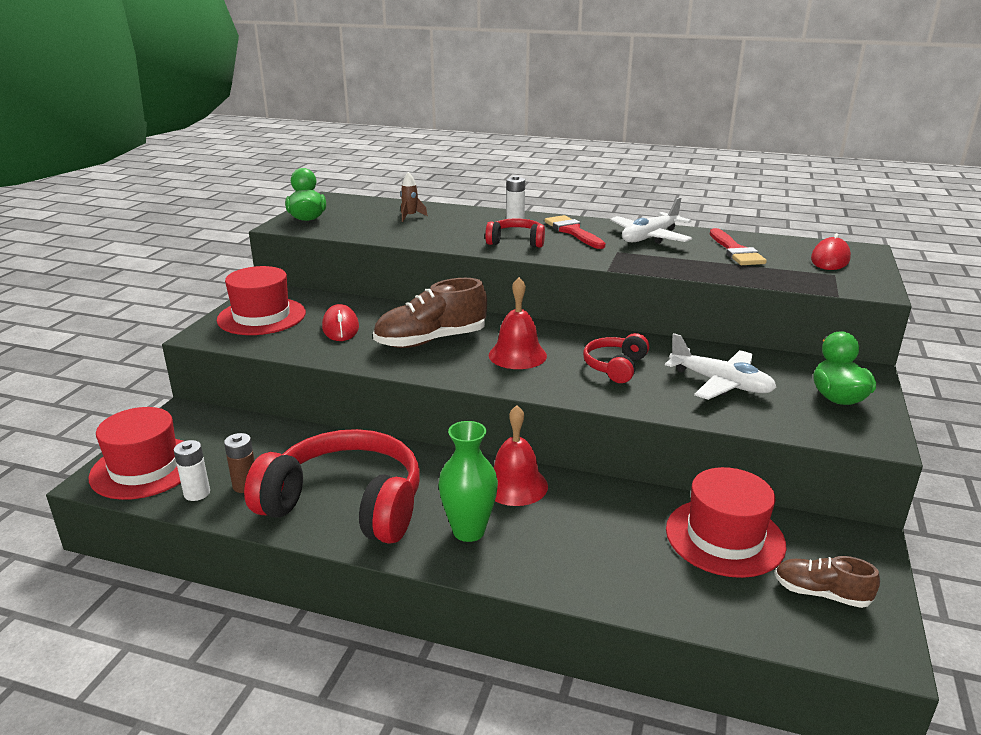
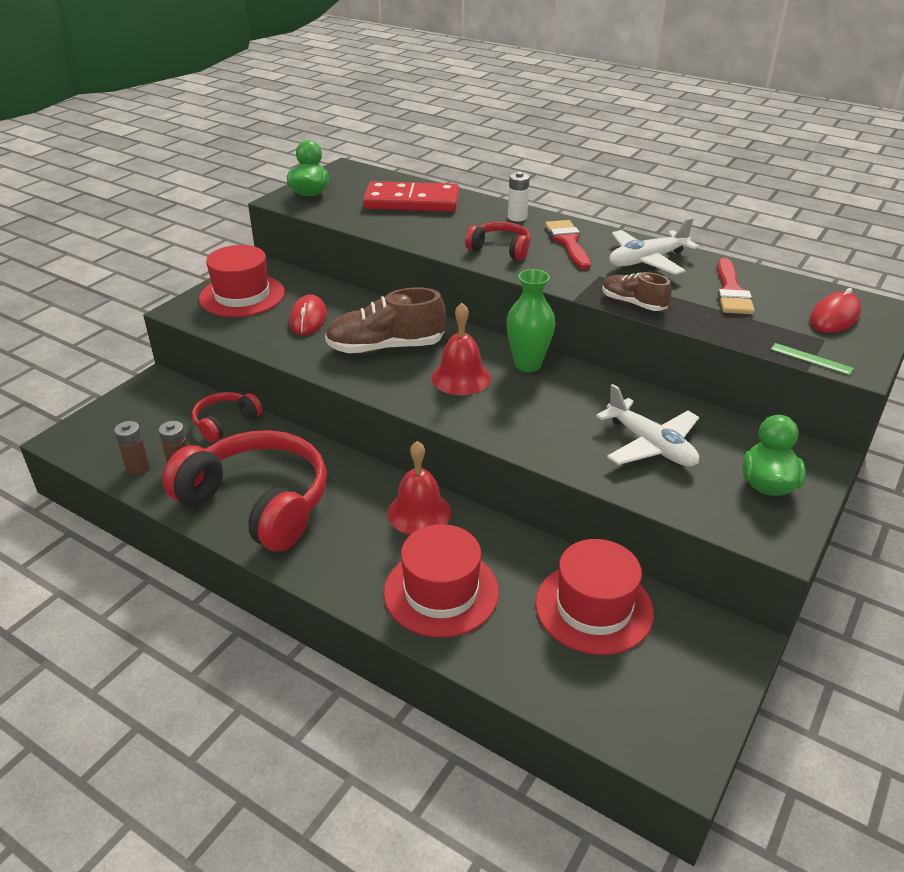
camera: 15 degrees right, 10 degrees up
(145, 468) = (105, 434): red hat -> red hat (441, 592)
(197, 493) = (138, 468): white battery -> brown battery
(410, 216) = (411, 202): brown rocket -> red domino
(468, 531) = (354, 552): green vase -> green vase (527, 364)
(615, 367) = (552, 407): red headphones -> red headphones (225, 423)
(821, 593) = (656, 687): brown shoe -> brown shoe (633, 303)
(835, 288) = (811, 359): none -> green ruler

